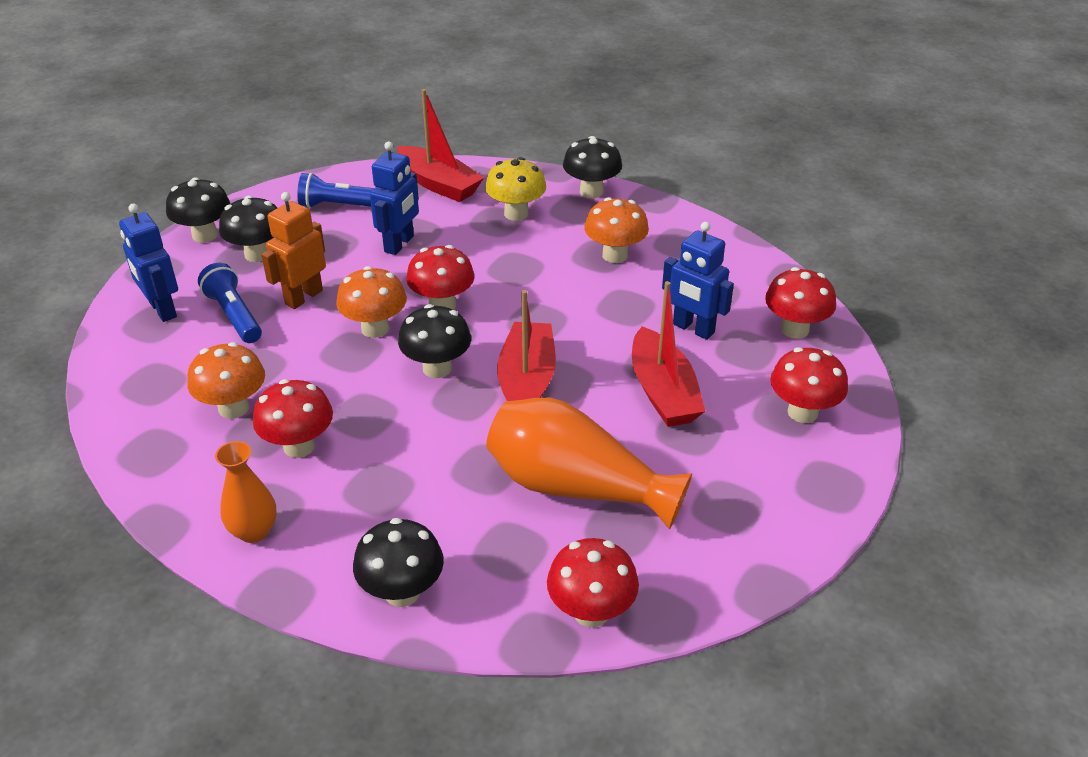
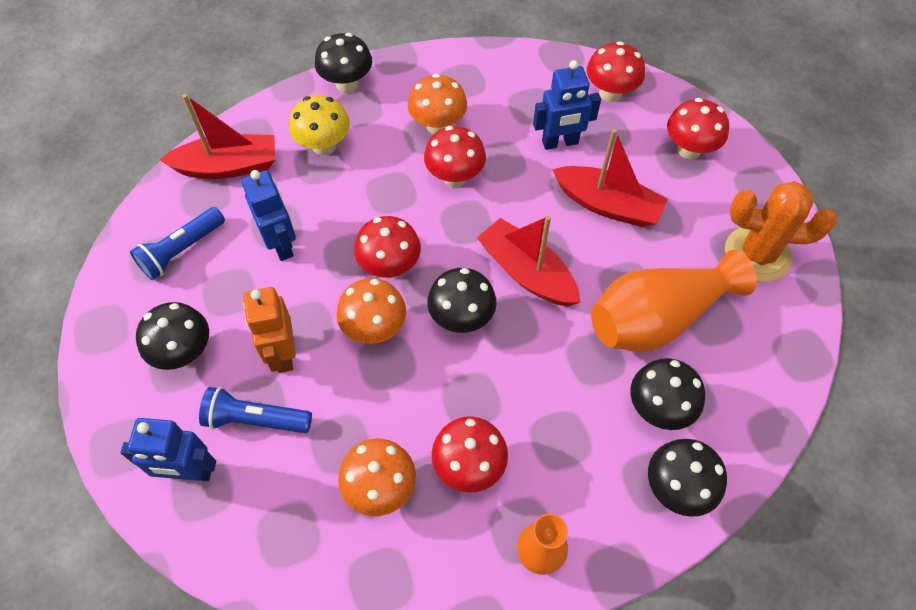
camera: 50 degrees left, 20 degrees up
(205, 235) = (109, 377): black mushroom -> black mushroom (658, 408)
(591, 612) = (773, 387): red mushroom -> red mushroom (455, 177)
(739, 523) = (757, 254): none -> orange cactus

